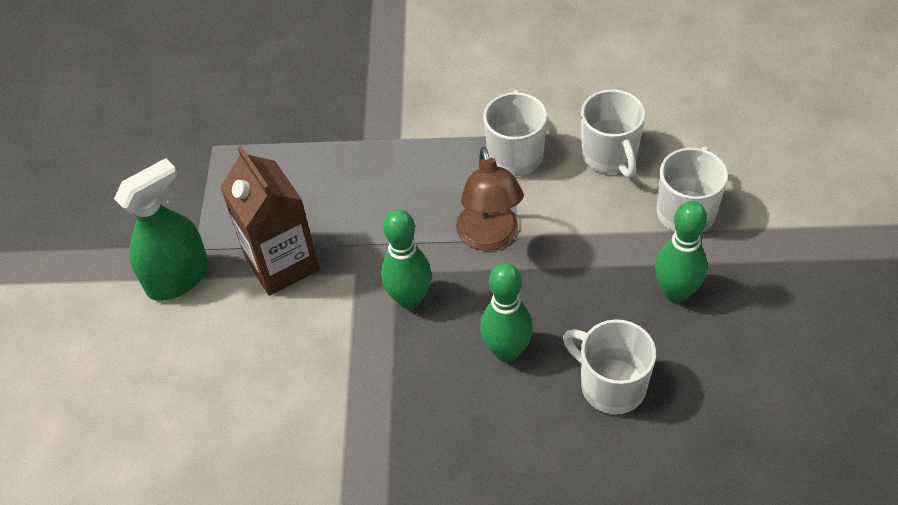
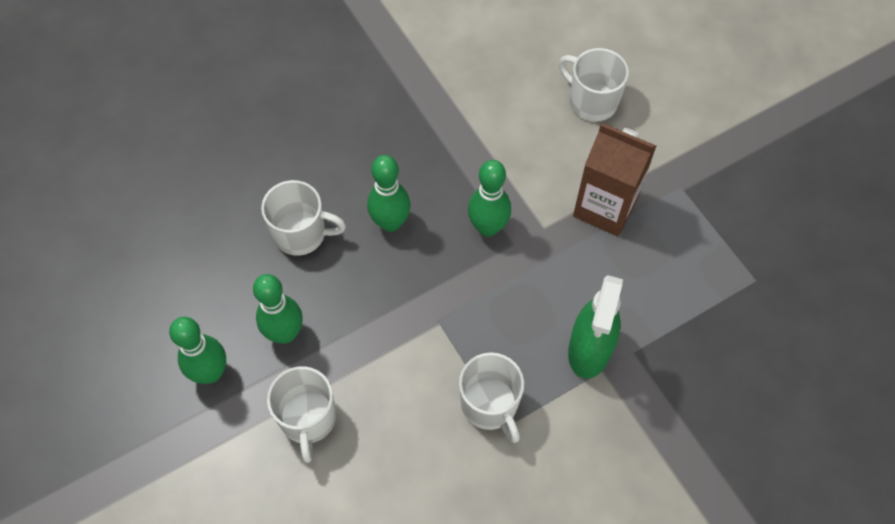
camera: 145 degrees right, 10 degrees up
(178, 278) = (670, 160): green spray bottle -> green spray bottle (589, 349)
(489, 237) = (460, 310): brown lamp -> none
(610, 156) = (404, 448): white mug -> white mug (591, 101)
(768, 290) = (211, 373): none -> green bowling pin

